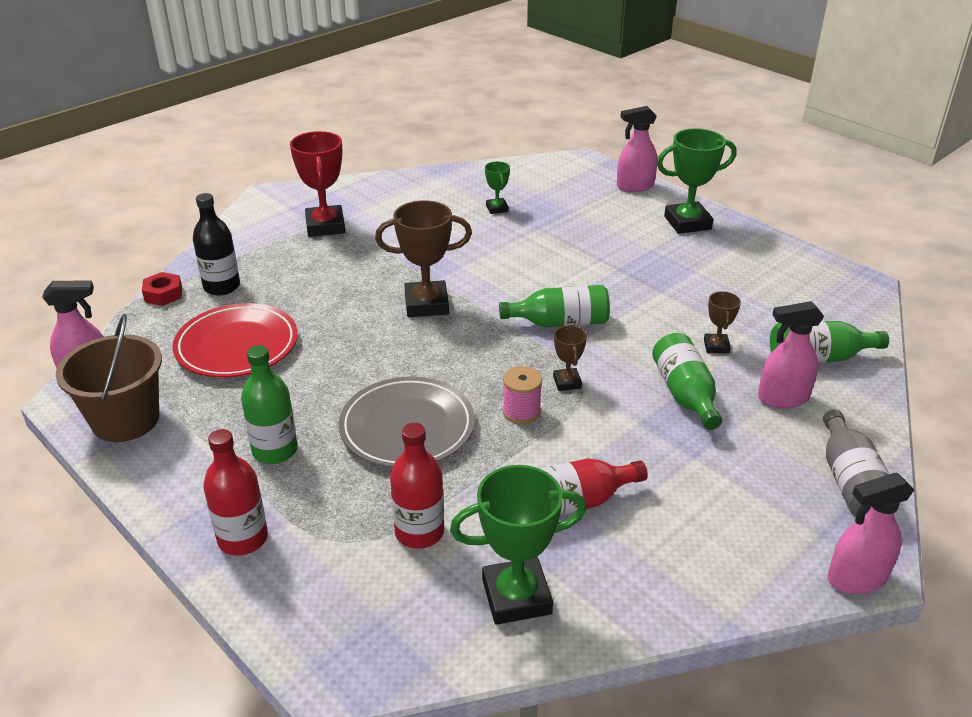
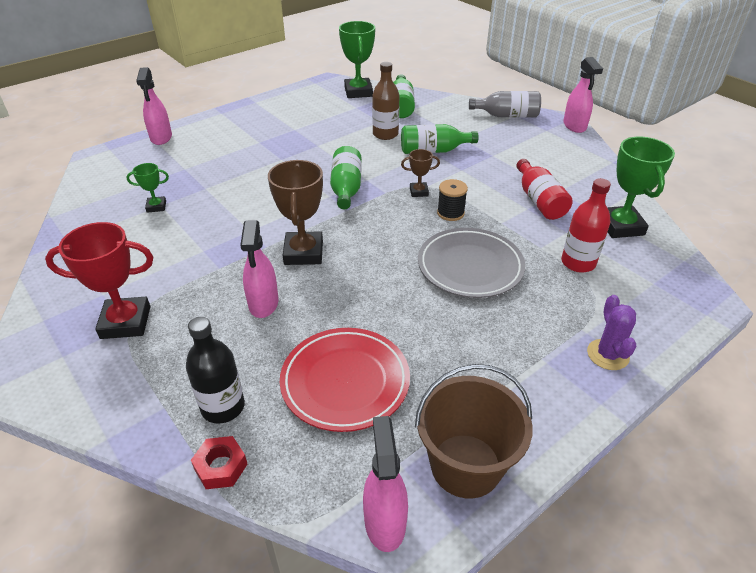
camera: 85 degrees left, 5 degrees up
(243, 539) = (607, 355): red bottle -> purple cactus
(275, 450) = (503, 342): green bottle -> none
(521, 411) = (450, 213): pink spool -> black spool
(687, 223) = (230, 124): green trophy -> green trophy (358, 92)
(716, 346) = (385, 134): brown trophy -> brown bottle
(782, 398) = (438, 122): pink spray bottle -> pink spray bottle (263, 304)

